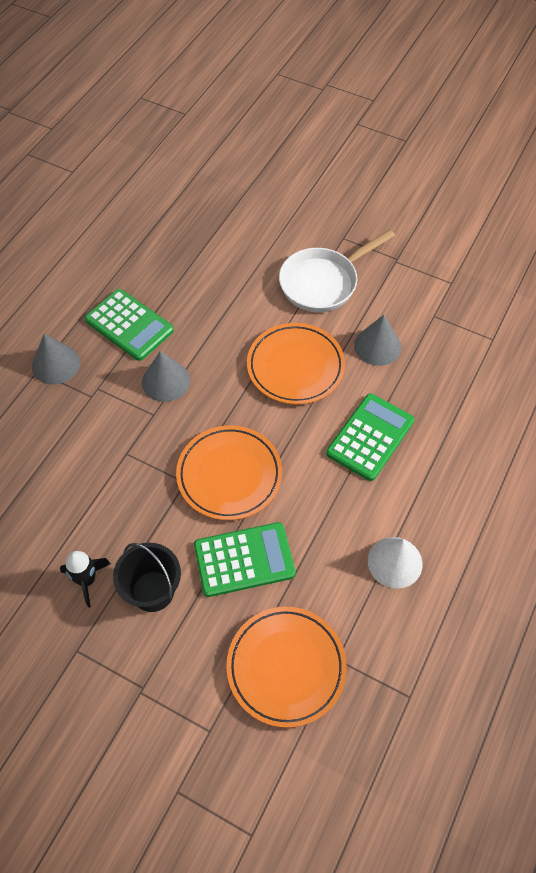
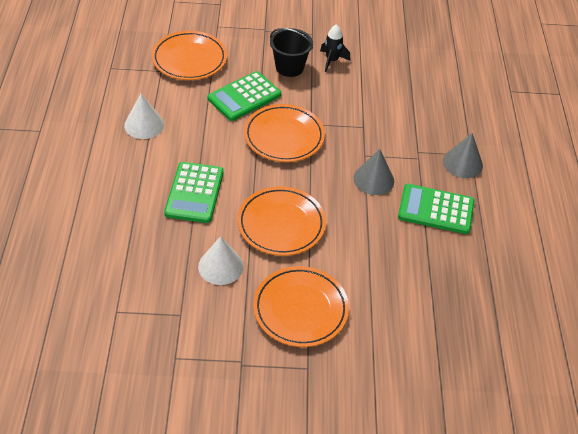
camera: 150 degrees right, 10 degrees down
(323, 282) = (300, 309): white pan -> orange plate
(377, 346) = (220, 266): grey cone -> white cone

